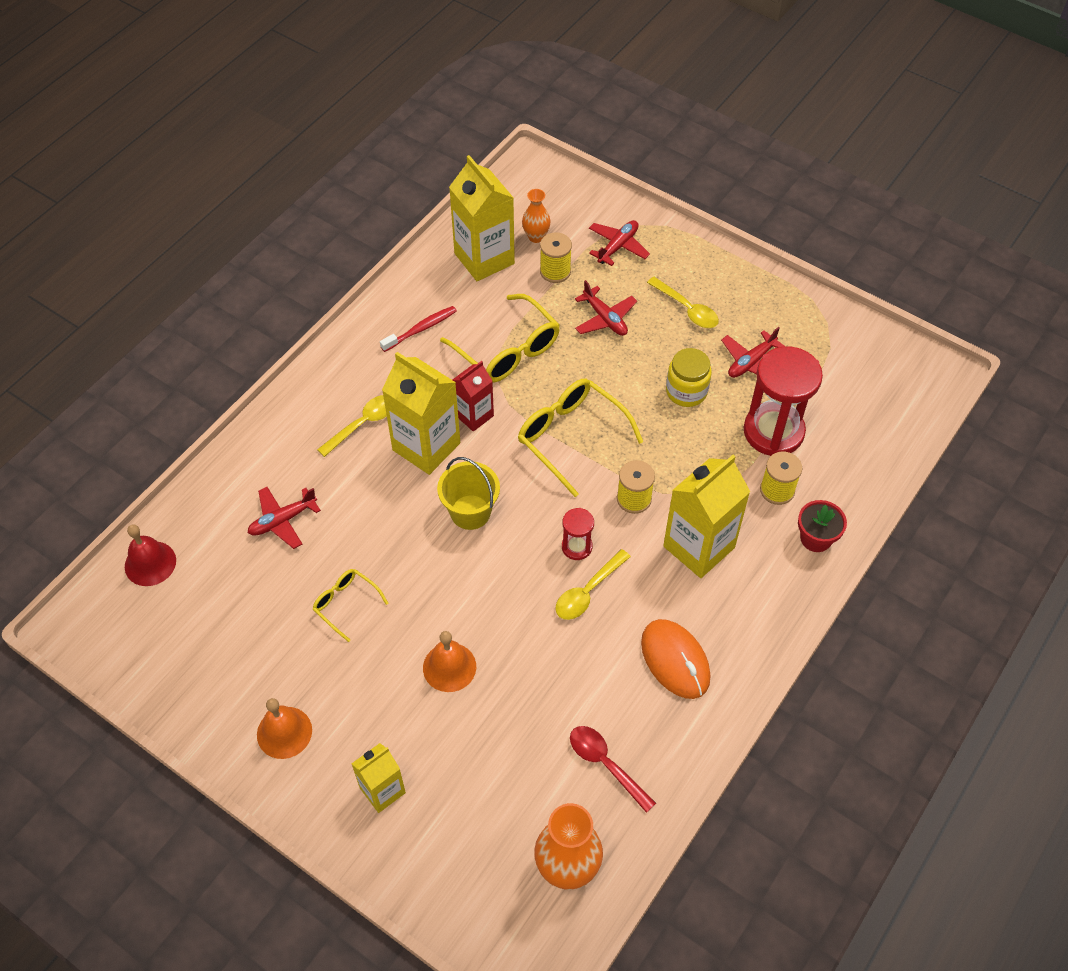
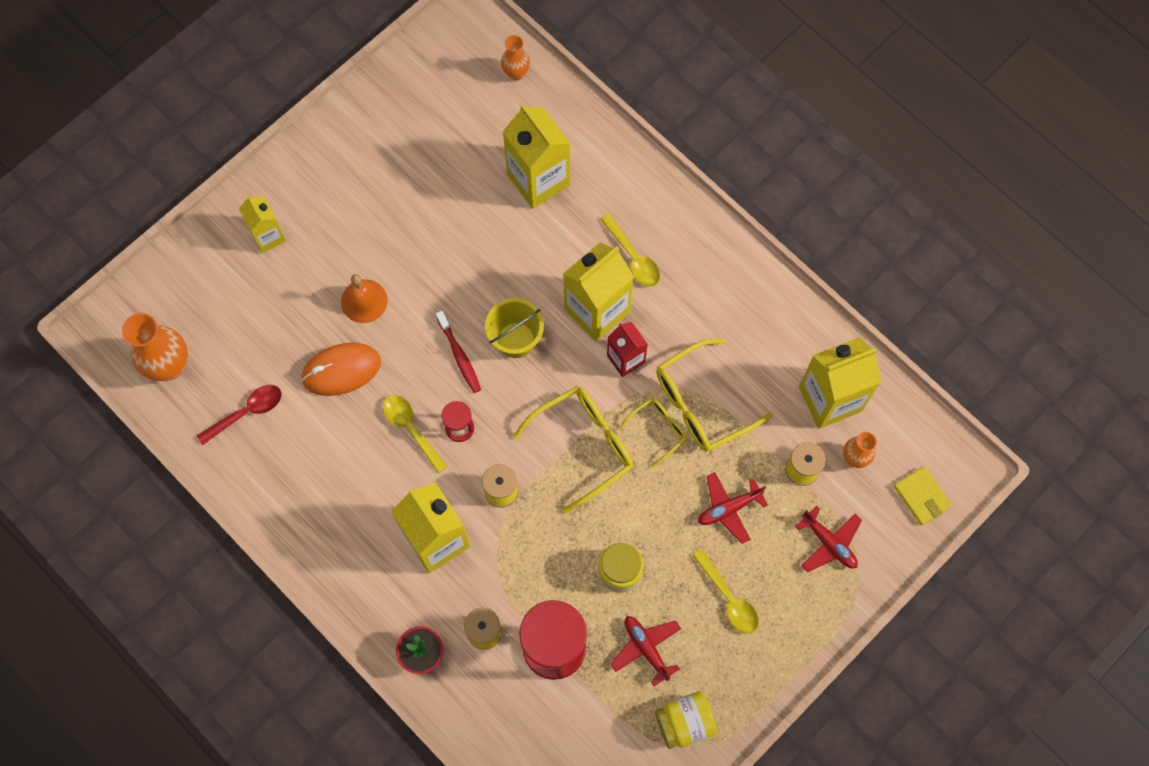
camera: 100 degrees right, 15 degrees up
(150, 563) = (516, 73): red bell -> orange vase
(282, 520) = (538, 180): red plane -> yellow carton
(284, 732) = (335, 167): orange bell -> none
(346, 604) = (442, 224): yellow glasses -> yellow glasses (657, 430)
(421, 329) = (742, 323): red toothbrush -> red toothbrush (459, 356)
(560, 191) = (921, 496): none -> yellow wallet
(675, 660) = (327, 491): orange mouse -> orange mouse (341, 370)
(687, 309) = (729, 598): yellow spoon -> yellow spoon turned 90 degrees counterclockwise
(806, 327) = (684, 722): none -> yellow jar

